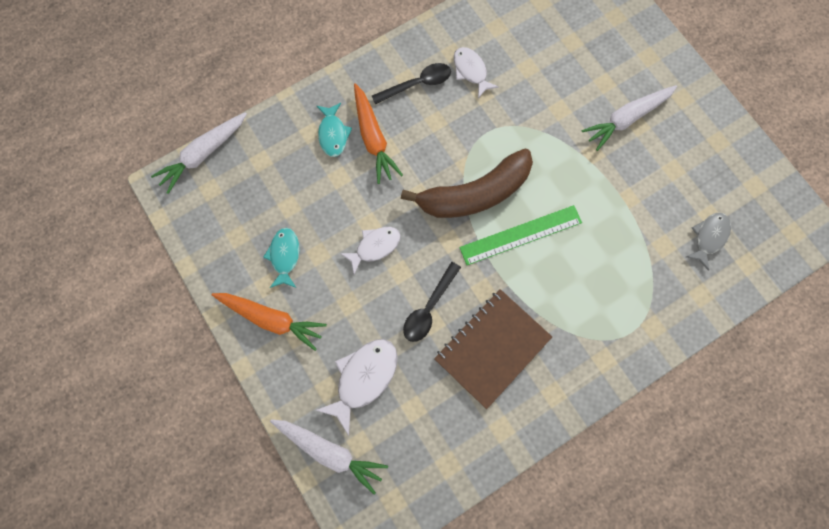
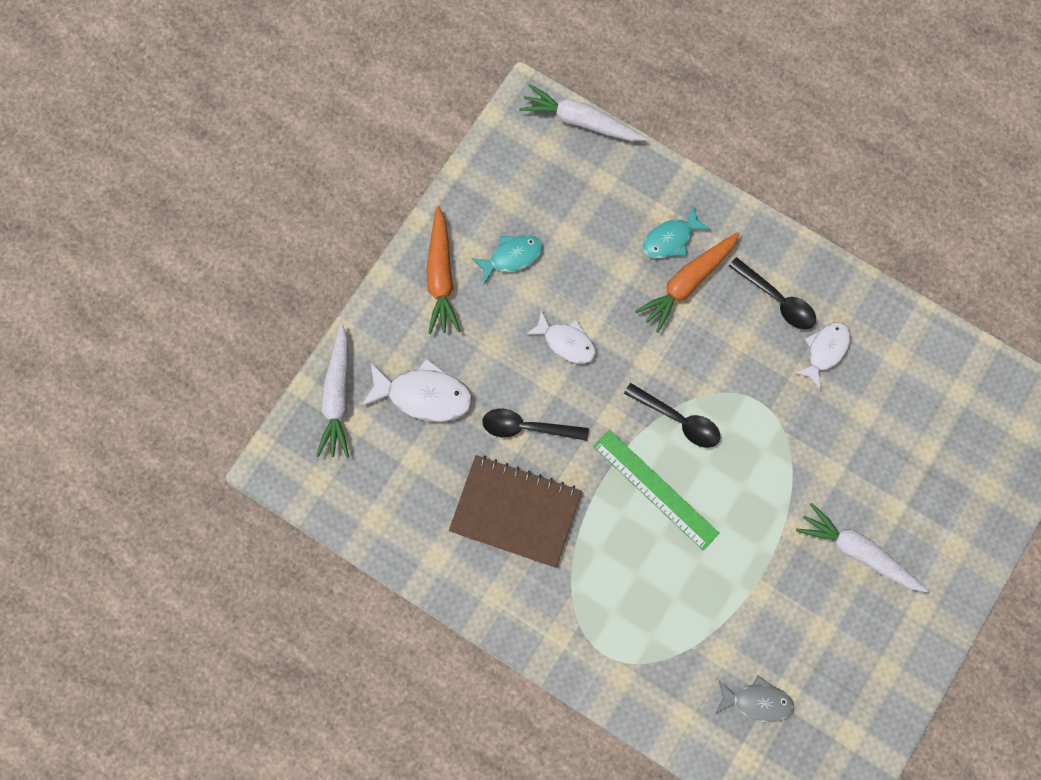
camera: 65 degrees right, 0 degrees up
(475, 194) = (678, 420): brown banana -> black spoon

